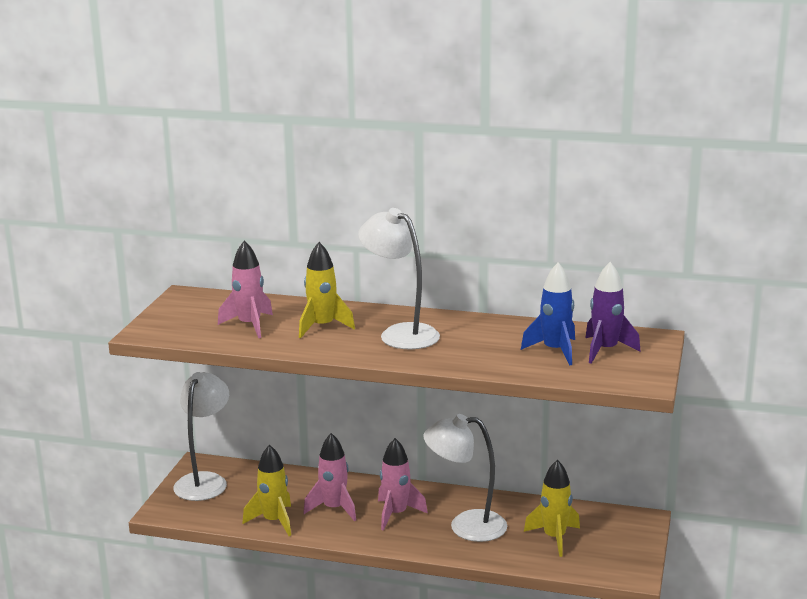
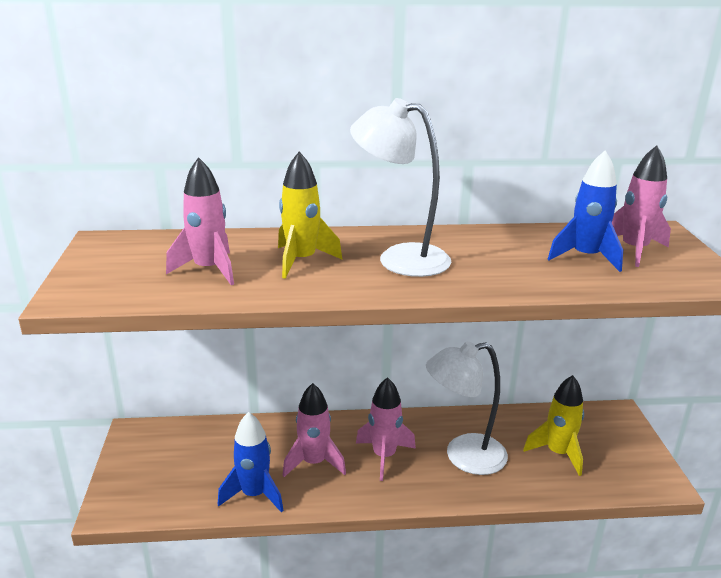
camera: 20 degrees left, 5 degrees up
(204, 481) = (149, 454): white lamp -> none
(274, 521) = (254, 494): yellow rocket -> blue rocket
(605, 350) = (634, 250): purple rocket -> pink rocket

